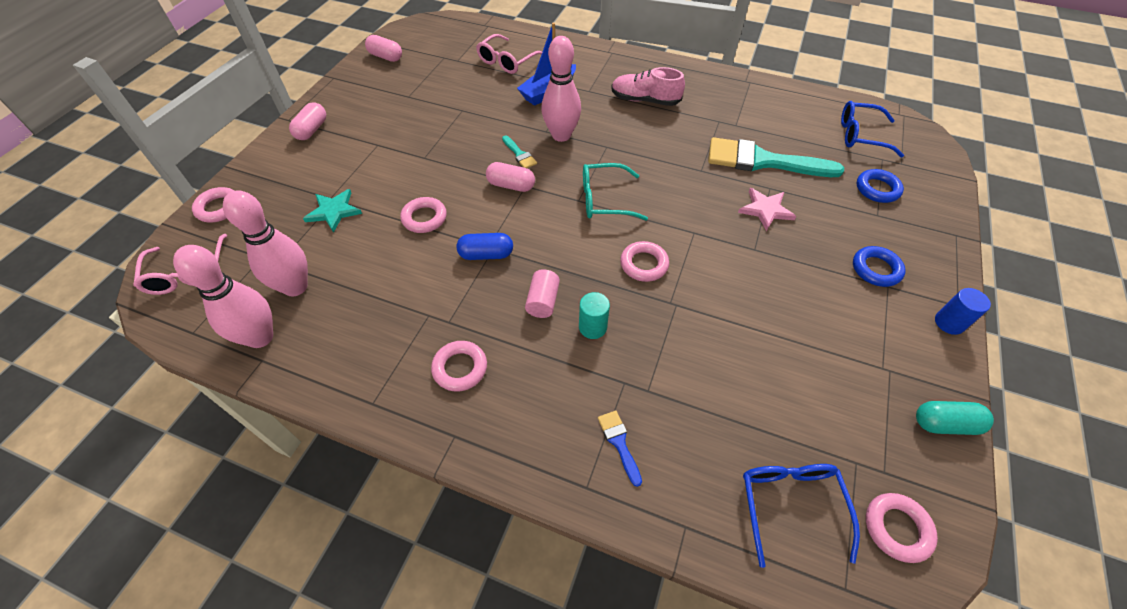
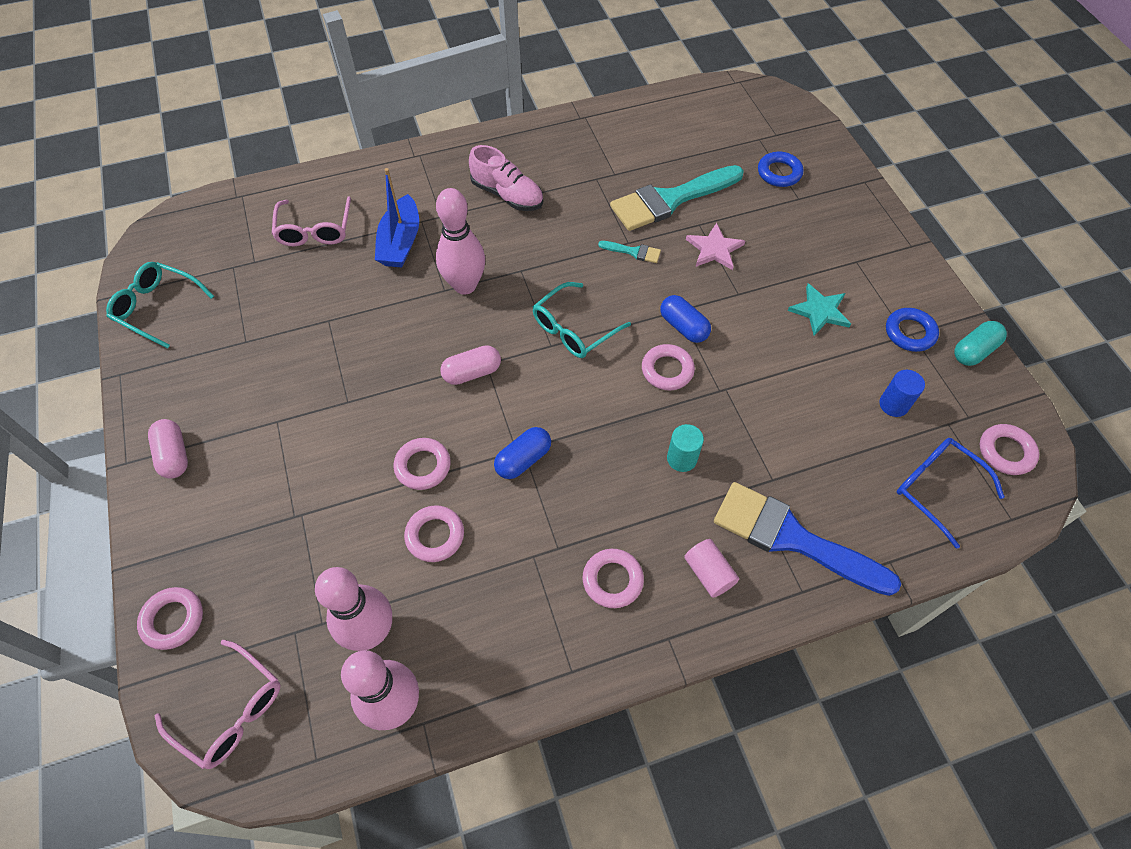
camera: 40 degrees left, 5 degrees up
(334, 211) = (316, 527): turquoise star -> turquoise star (820, 311)
(386, 57) = (157, 307): pink capsule -> turquoise glasses
(387, 261) = (435, 536): none -> pink ring
(519, 154) = (445, 333): turquoise brush -> turquoise brush (633, 252)
(543, 301) = (619, 466): pink cylinder -> pink cylinder (709, 573)
(619, 443) = (792, 538): blue brush -> blue brush, size x2.40
(645, 100) = (507, 195): pink shoe -> pink shoe turned 120 degrees counterclockwise
(686, 245) = (683, 327): none -> blue capsule
(861, 135) = (724, 124): blue glasses -> none
(876, 269) = (837, 251): blue ring -> blue ring (910, 332)
(949, 323) = (917, 265): blue cylinder -> blue cylinder (893, 404)

